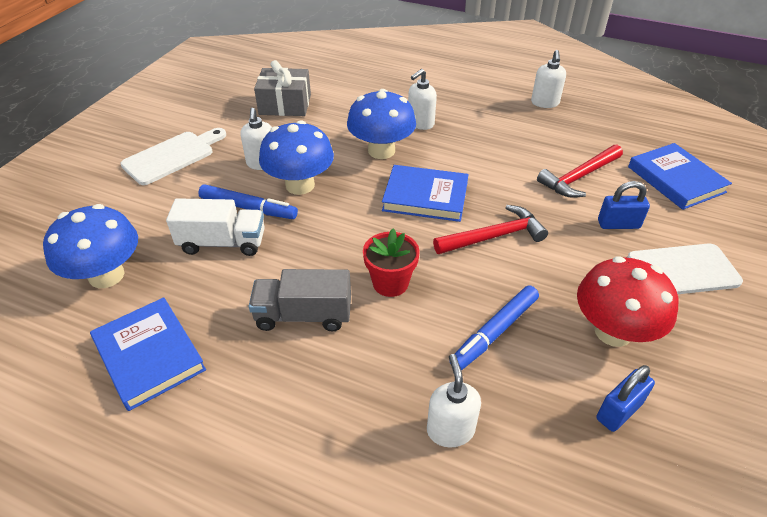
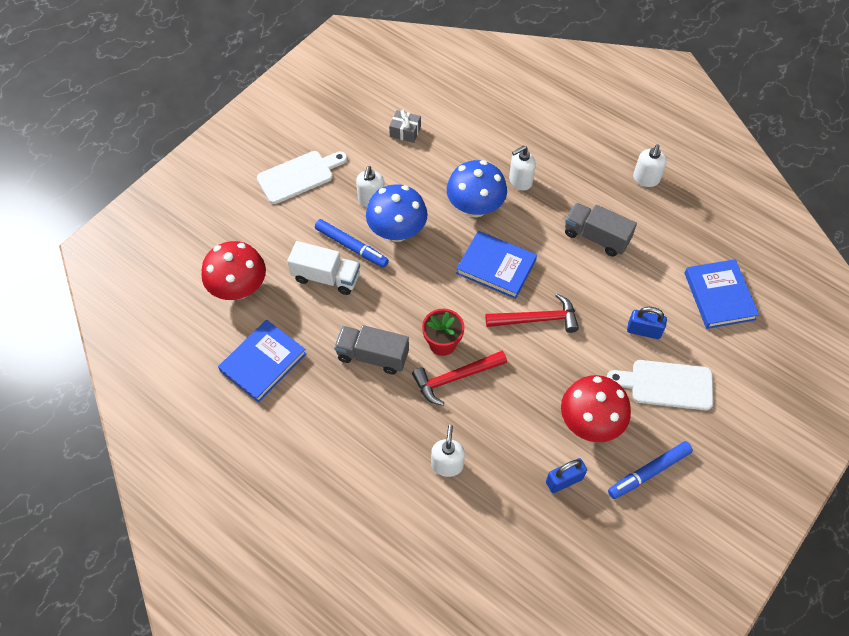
camera: 15 degrees right, 15 degrees up
(106, 275) = (239, 288): blue mushroom -> red mushroom
(149, 355) = (263, 362): blue book -> blue book turned 60 degrees clockwise
(285, 104) = (405, 131): grey gift -> grey gift, size x0.60
(494, 332) = (504, 402): blue marker -> blue marker (649, 472)
(521, 154) = (596, 237): none -> grey truck
(578, 177) = (635, 275): red hammer -> red hammer (455, 378)

